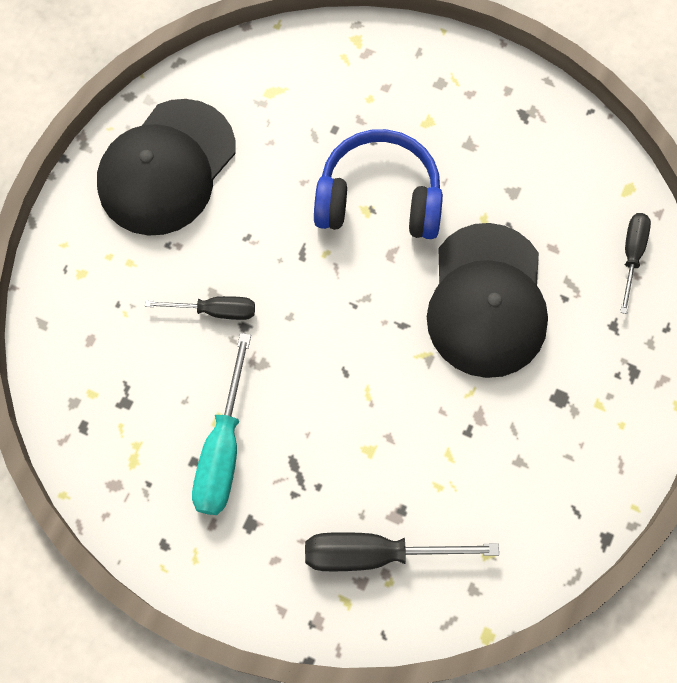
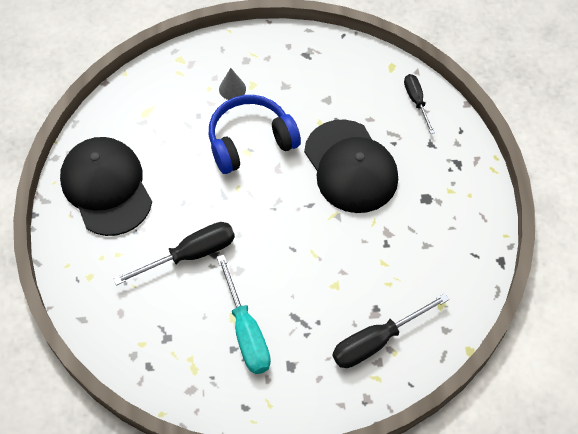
camera: 30 degrees left, 10 degrees down
(167, 168) = (106, 187): black cap -> black cap turned 150 degrees clockwise
(215, 310) = (190, 255): black screwdriver -> black screwdriver, size x1.63
(399, 114) = (232, 89): none -> grey cone

